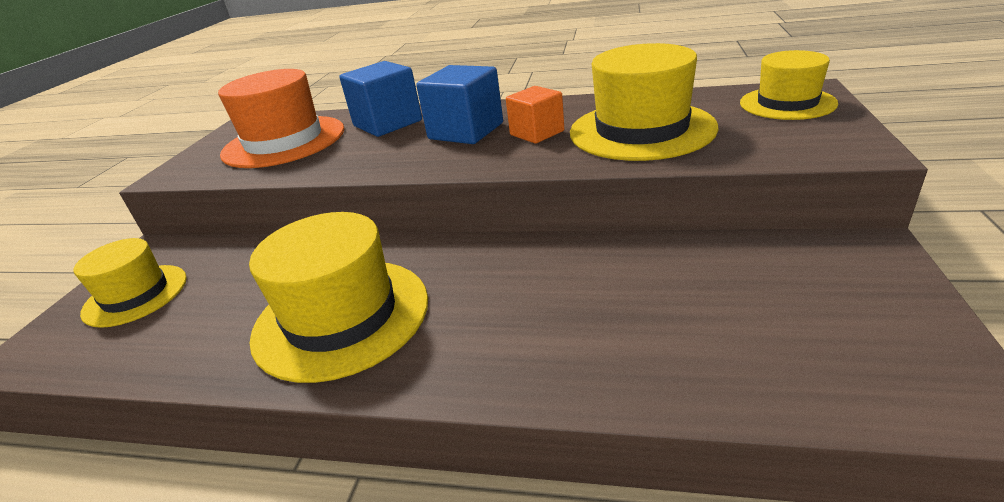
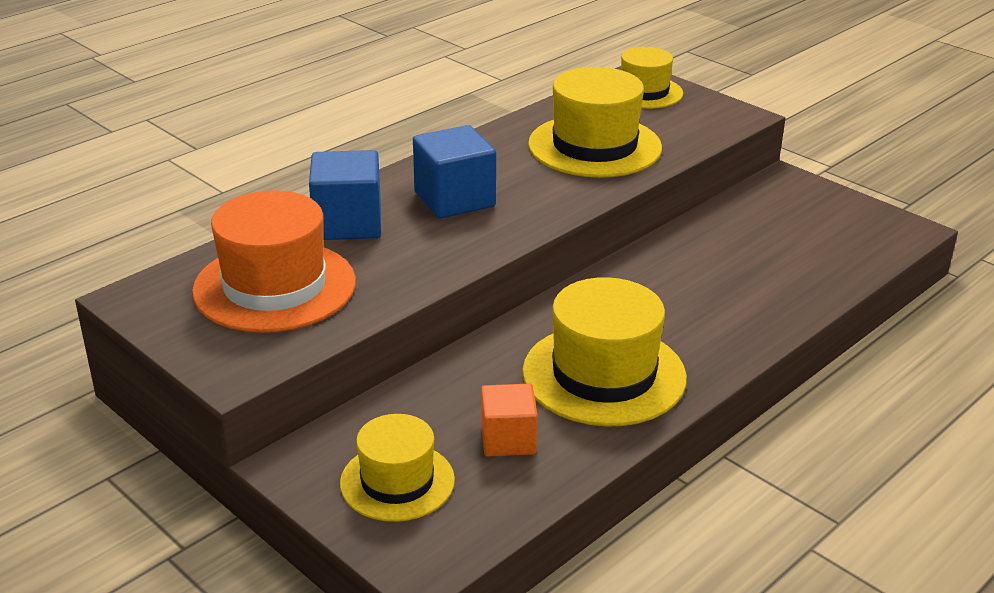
camera: 60 degrees left, 0 degrees up
(537, 133) = (522, 177): orange cube -> orange cube (508, 439)

